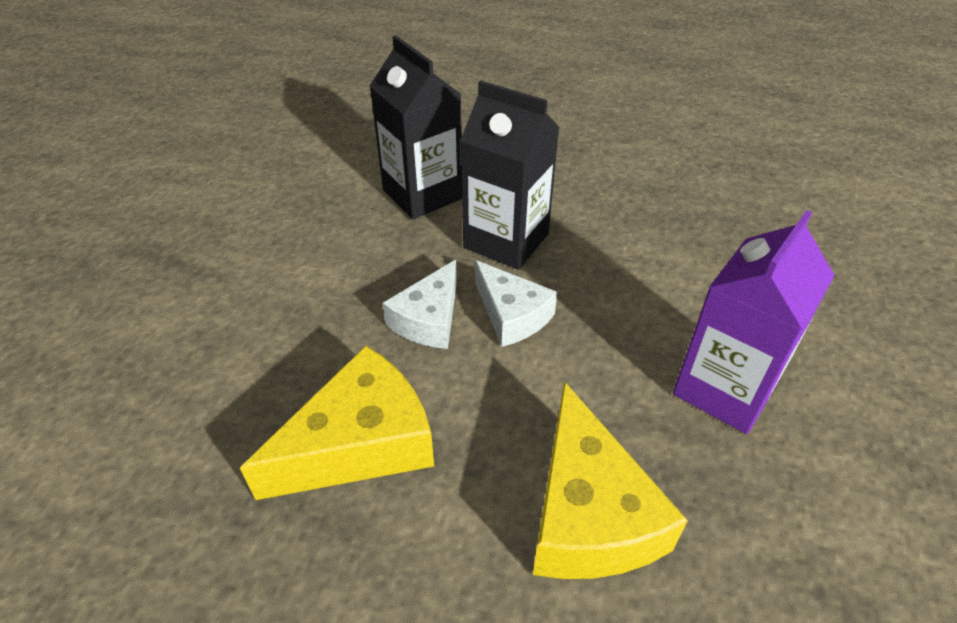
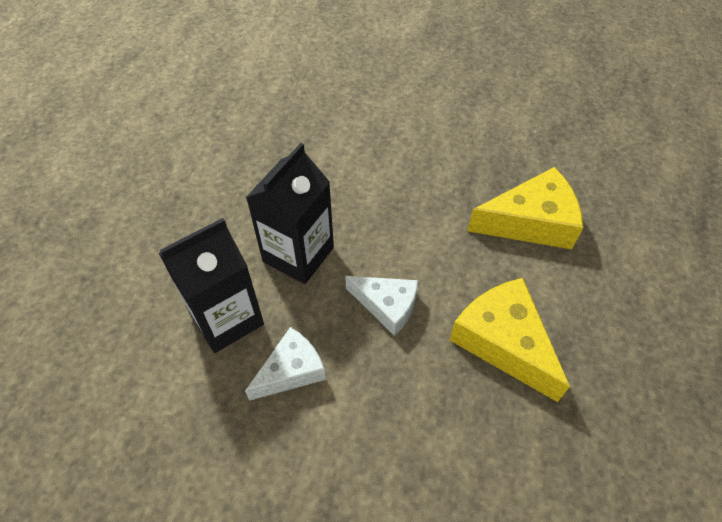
camera: 90 degrees left, 10 degrees up
(512, 315) = (381, 253): white cheese -> white cheese (291, 370)
(724, 389) = (438, 151): purple carton -> none

